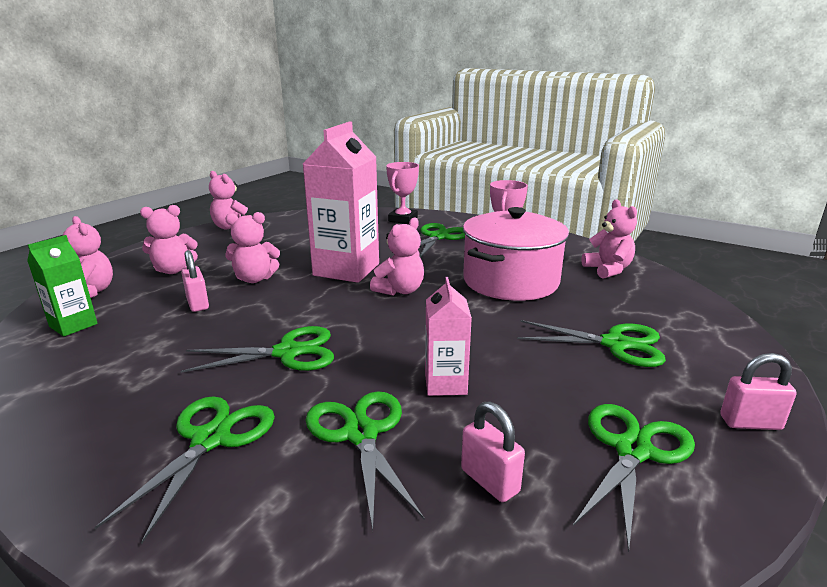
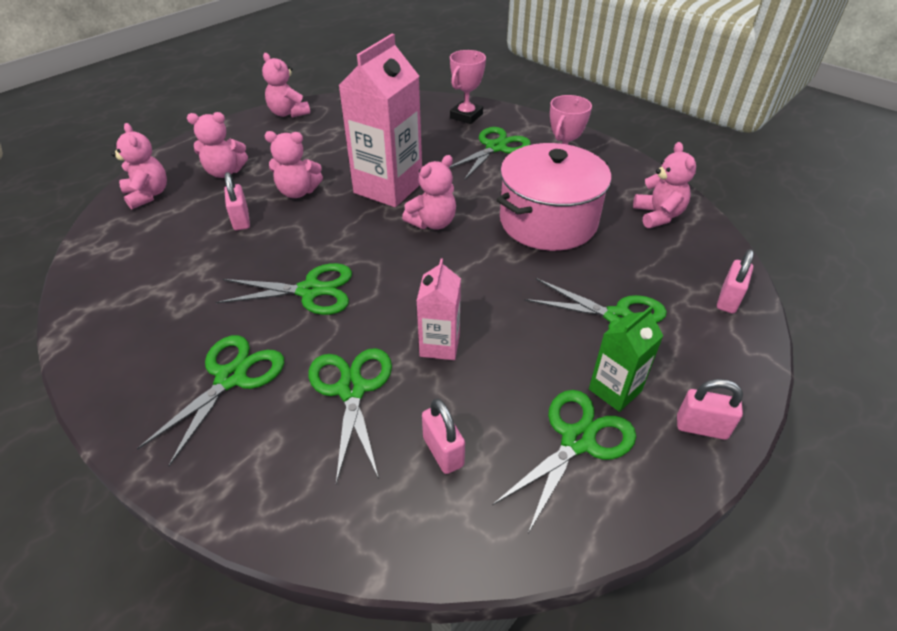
camera: 10 degrees right, 20 degrees up
(73, 325) = (132, 235): green carton -> green carton (615, 390)
(707, 321) = (728, 300): none -> pink padlock

